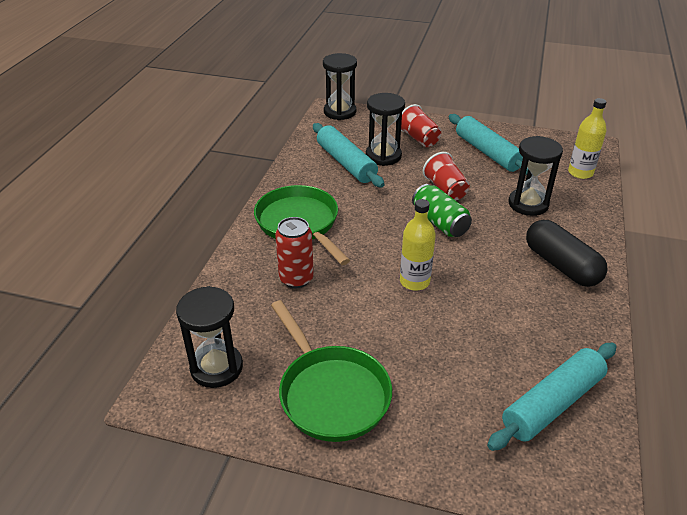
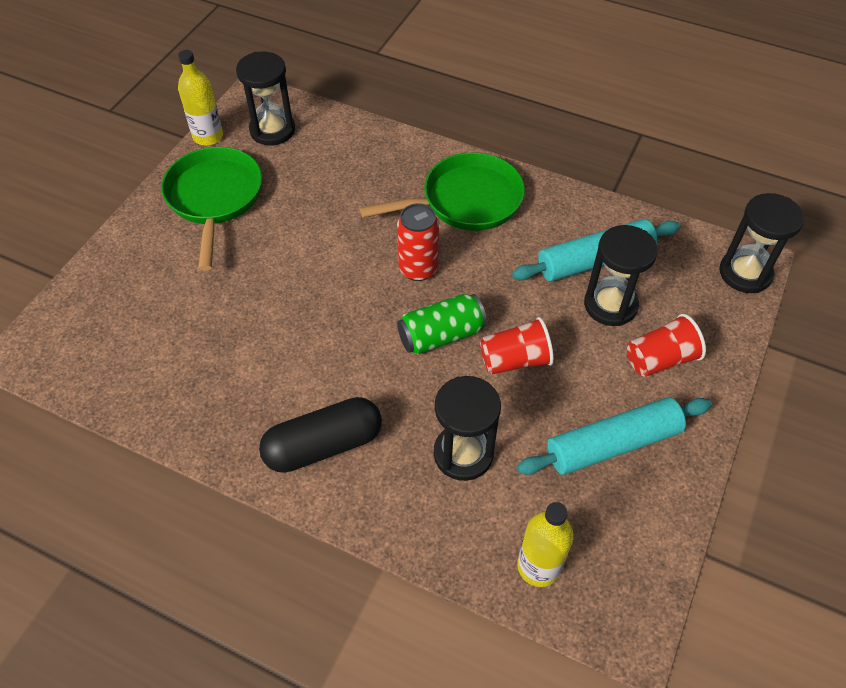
camera: 100 degrees right, 15 degrees up
(296, 279) = (371, 189): red can -> red can (418, 269)
(331, 393) = (214, 198): green pan -> green pan turned 105 degrees clockwise
(414, 281) = (338, 286): yellow bottle -> yellow bottle (208, 136)
(552, 403) = (133, 358): turquoise rolling pin -> none

